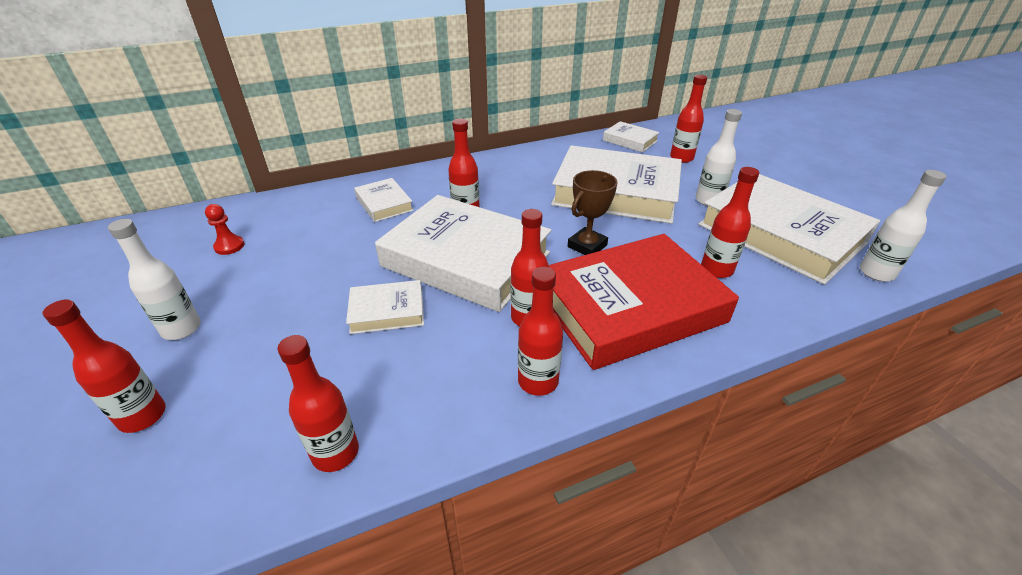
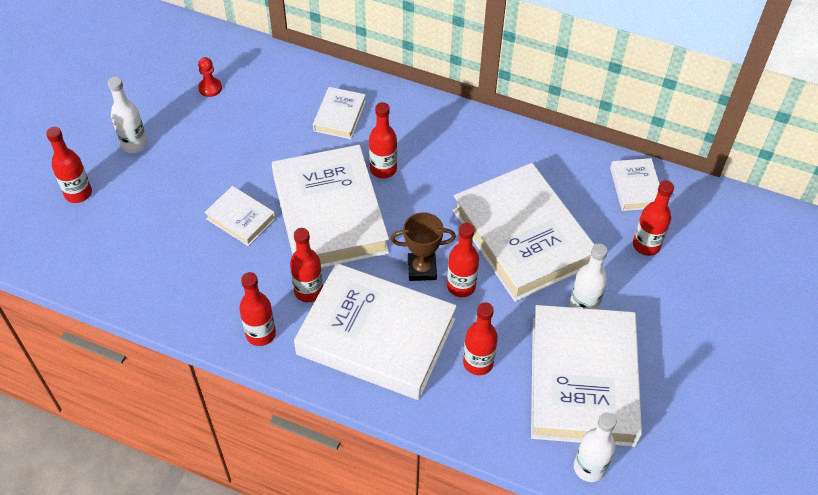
camera: 45 degrees right, 15 degrees up
(335, 453) = (133, 287): red bottle -> red bottle (461, 286)
(629, 307) = (376, 336): red book -> white book

